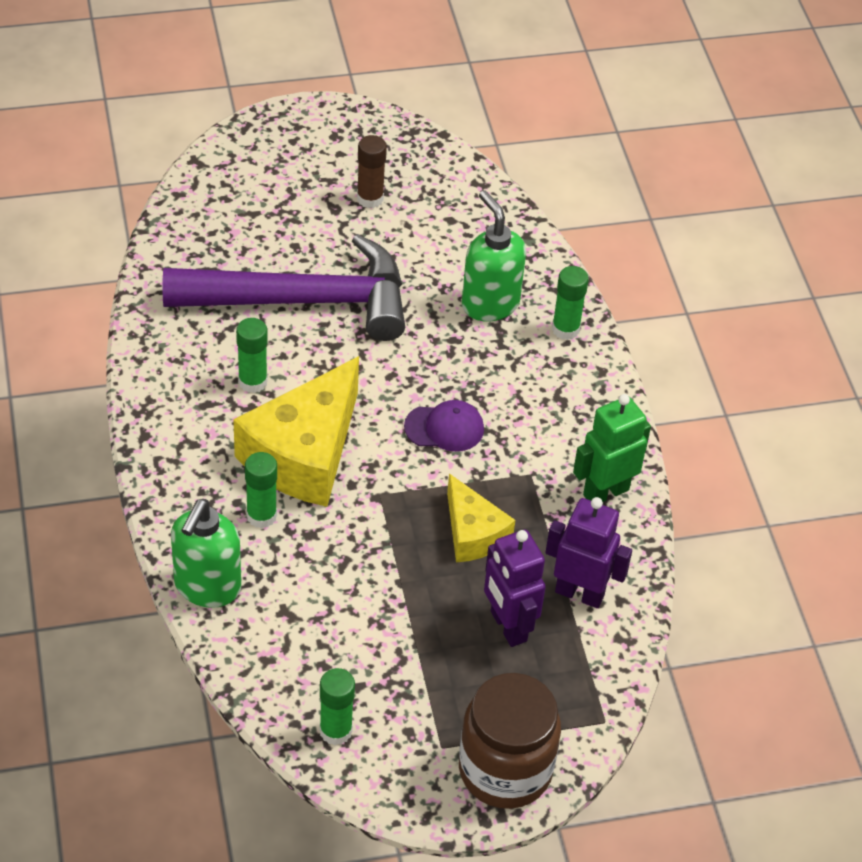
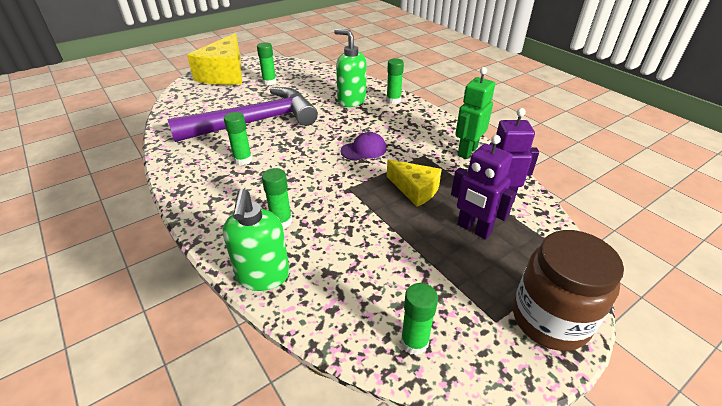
camera: 20 degrees left, 10 degrees down
(304, 454) = (291, 183): yellow cheese -> yellow cheese (225, 74)
(370, 198) = (269, 82): brown glue stick -> green glue stick

